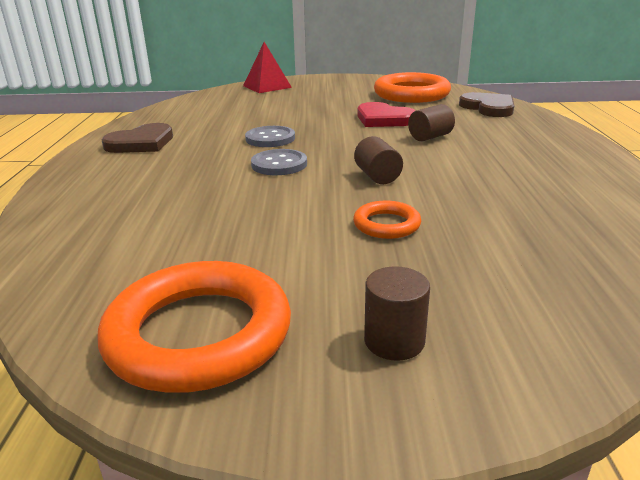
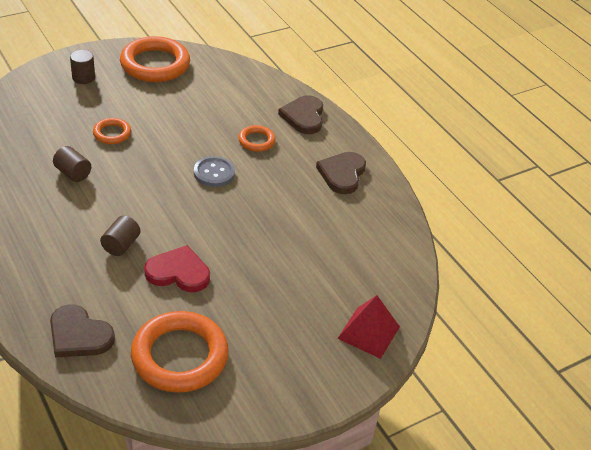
camera: 145 degrees right, 15 degrees up
(82, 192) = (304, 116): none -> brown heart
(186, 181) = (256, 141): none -> orange ring
(270, 138) = (251, 207): grey button -> none
(377, 176) = (138, 176): brown cylinder -> brown cylinder (73, 173)

